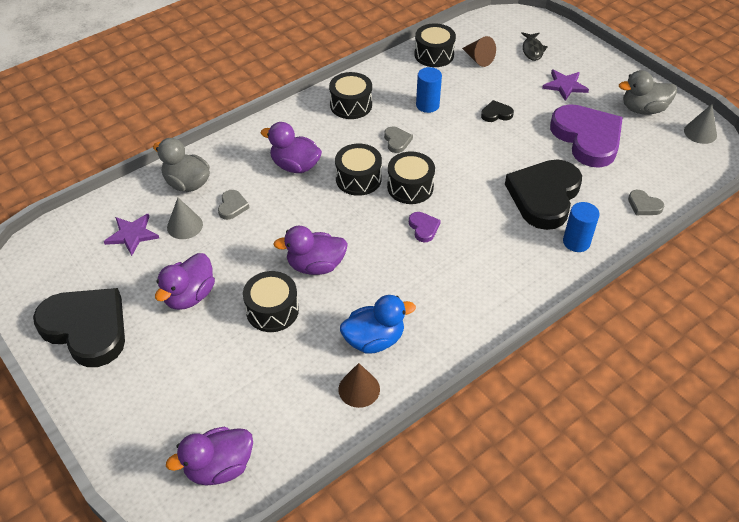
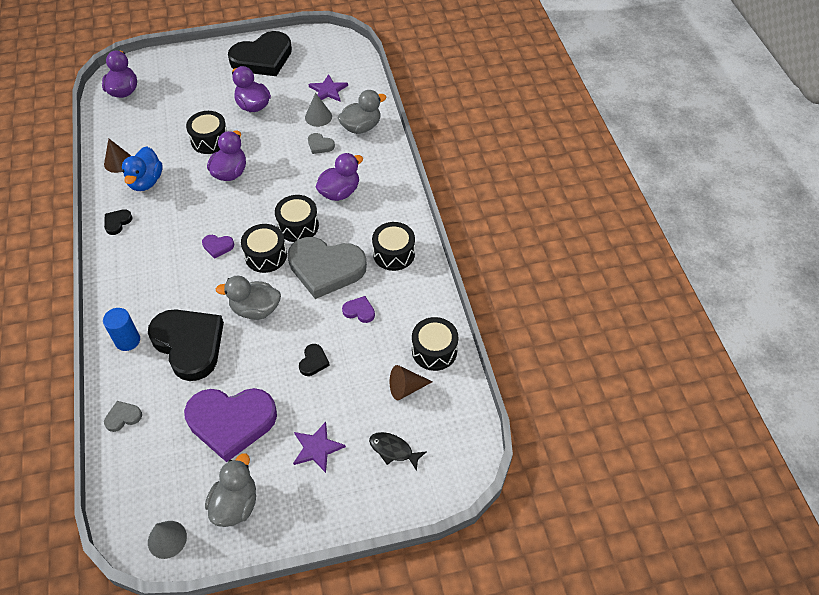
camera: 115 degrees right, 5 degrees up
(397, 141) = (326, 268): grey heart -> grey heart, size x2.45
(427, 105) = (359, 311): blue cylinder -> purple heart
(450, 333) = (117, 222): none -> black heart
(474, 169) = (255, 309): none -> grey duck

